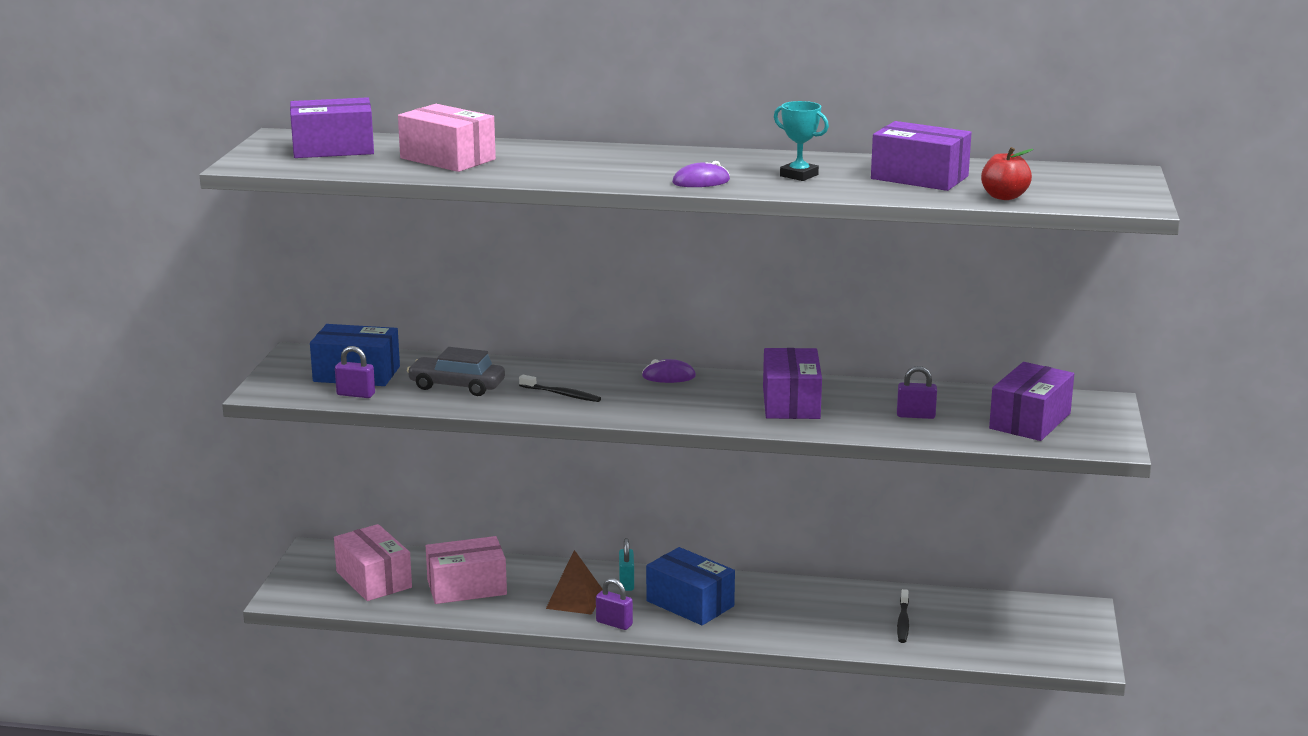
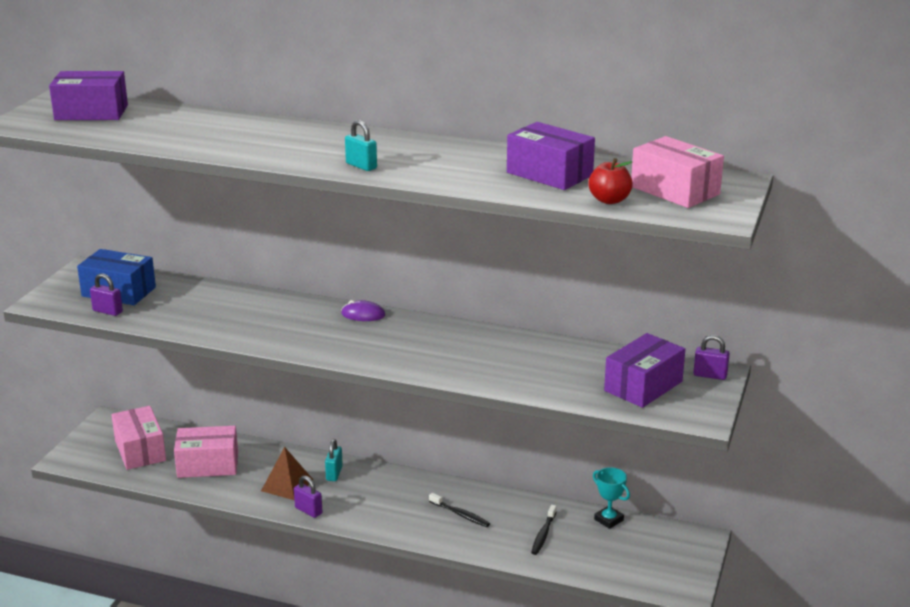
camera: 10 degrees right, 5 degrees up
(447, 159) = (173, 128): pink box -> pink box (675, 190)
(457, 386) = (190, 310): grey car -> none
(561, 394) = (268, 325): black toothbrush -> black toothbrush (460, 514)
(690, 603) = (376, 498): blue box -> none
(701, 181) = (361, 166): purple mouse -> turquoise padlock
(791, 403) = (449, 350): purple box -> none
(799, 175) = (448, 165): turquoise trophy -> turquoise trophy (608, 520)
(915, 415) = (548, 372): purple padlock -> purple padlock (710, 375)

